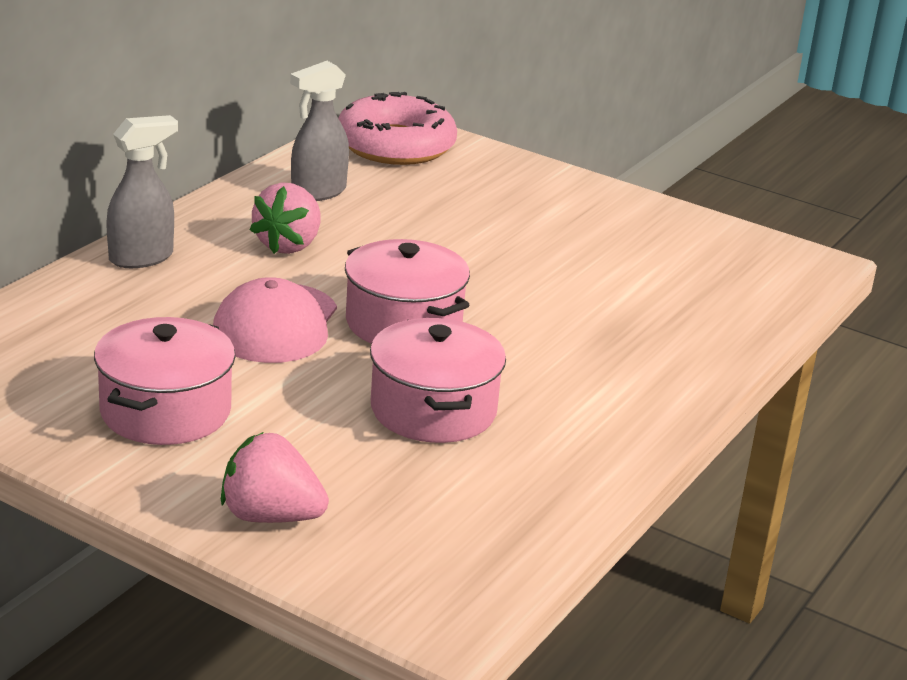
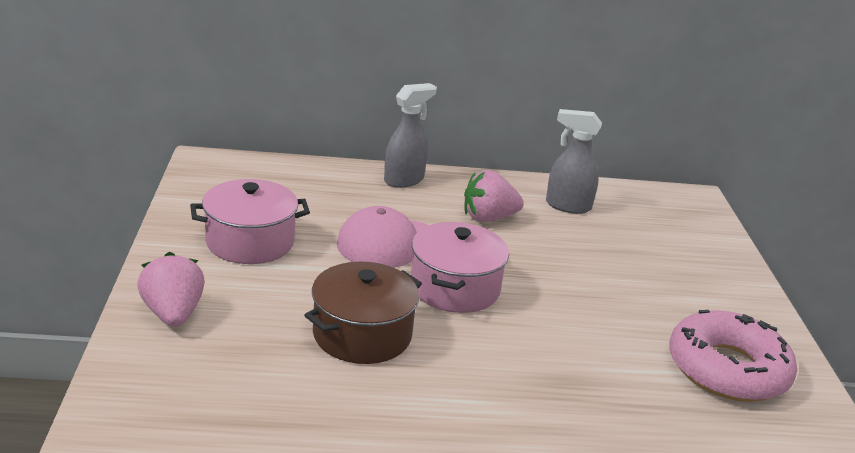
camera: 55 degrees right, 0 degrees up
(142, 258) = (404, 180): grey spray bottle -> grey spray bottle turned 60 degrees counterclockwise
(395, 145) = (674, 212): pink donut -> pink donut (727, 369)
(433, 410) = (362, 334): pink pot -> brown pot

